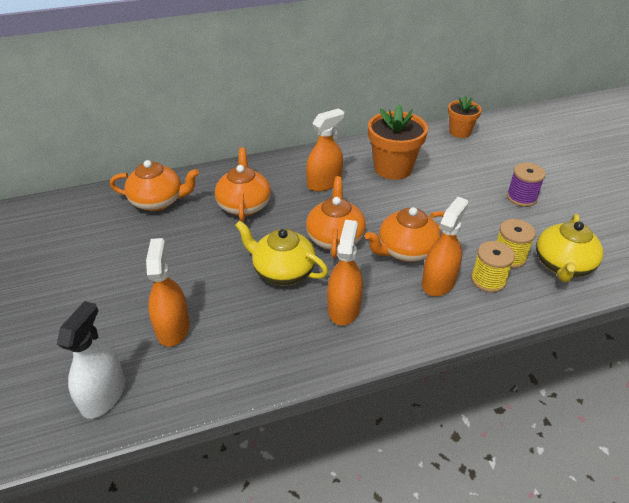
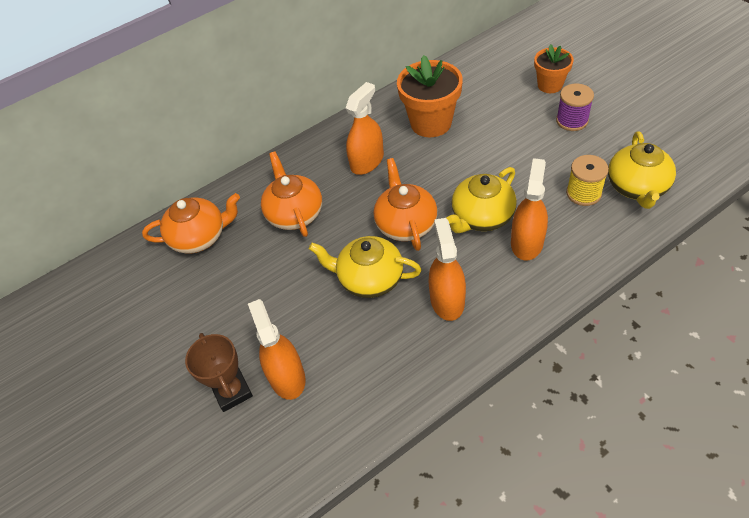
camera: 10 degrees left, 10 degrees up
(103, 395) = (253, 471): white spray bottle -> none
(121, 325) = (232, 391): none -> brown trophy
(405, 250) = (481, 217): orange teapot -> yellow teapot
(460, 132) = (482, 58): orange flower pot -> orange flower pot (550, 85)
(488, 280) = (573, 225): yellow spool -> none

